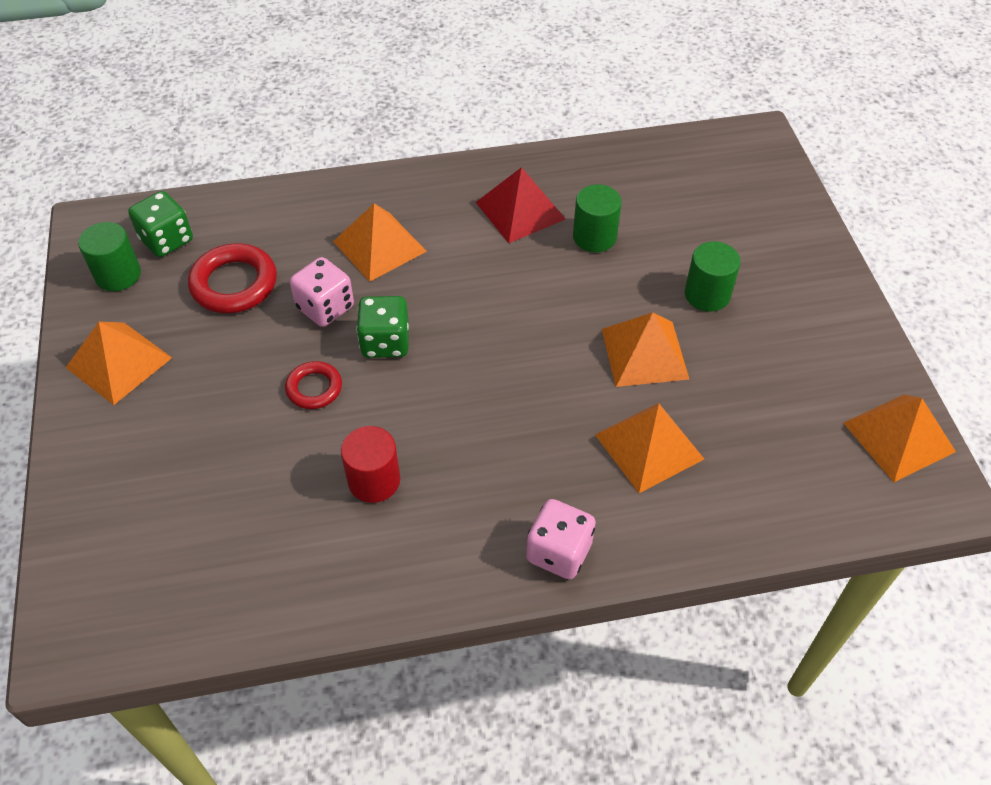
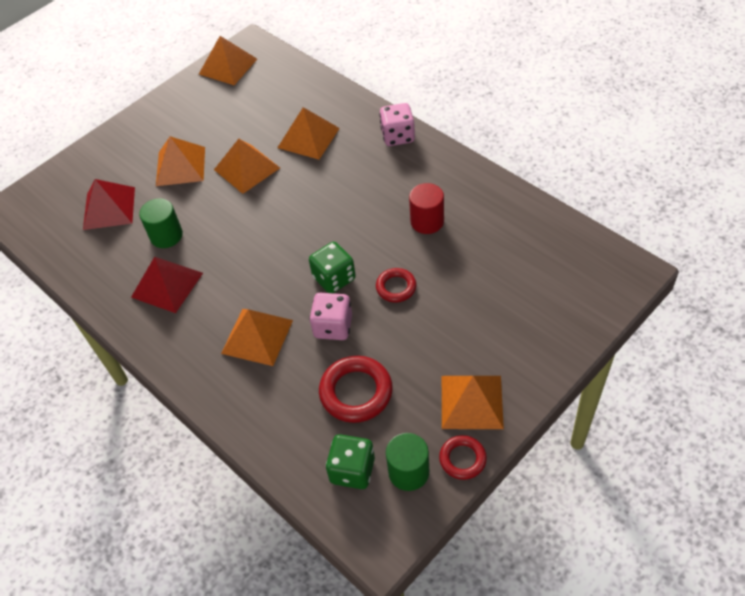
camera: 120 degrees left, 0 degrees up
(80, 318) = (462, 459): none -> red ring
(686, 209) = (109, 208): none -> red pyramid
(707, 295) = (180, 166): green cylinder -> orange pyramid

